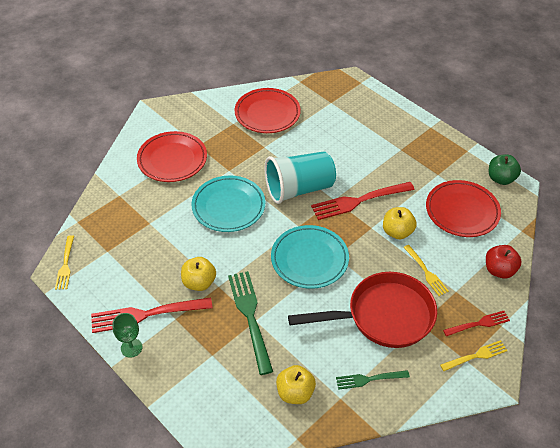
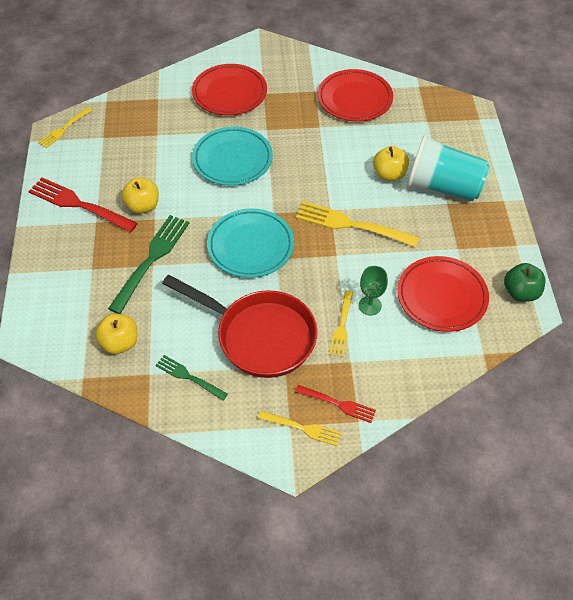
camera: 40 degrees right, 5 degrees up
(131, 348) = (42, 222): green goblet -> green goblet (370, 305)
(299, 189) = (309, 181): turquoise cup -> turquoise cup (443, 187)
(359, 200) = (352, 225): red fork -> yellow fork
(397, 232) = (356, 274): yellow apple -> yellow apple (389, 174)
(499, 270) = (415, 373): red apple -> none

